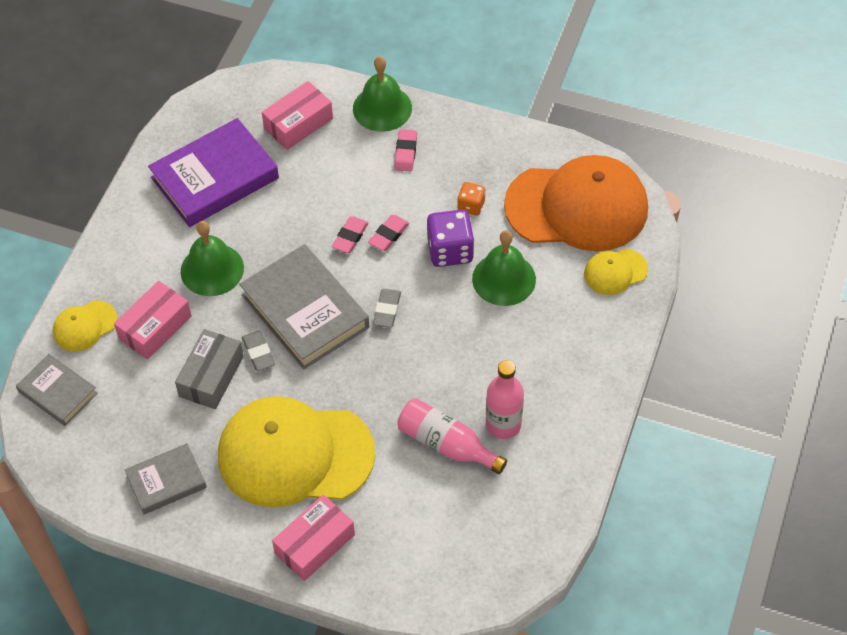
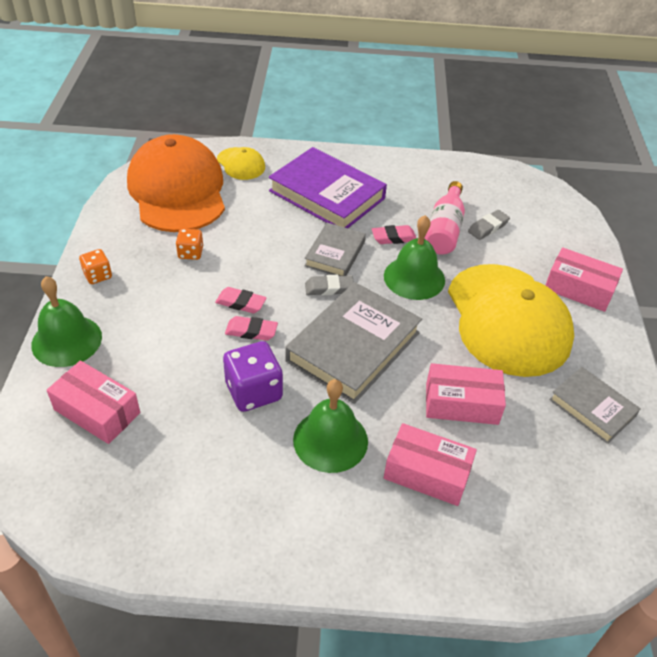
camera: 110 degrees left, 10 degrees down
(58, 392) = (556, 547): grey book -> grey book (335, 254)
(85, 326) = (457, 550): yellow cap -> none
(211, 376) = (461, 403): grey box -> pink box
(215, 178) = (196, 475): purple book -> purple book (327, 195)
(258, 353) = (417, 371): grey eraser -> grey eraser (488, 227)
(406, 153) = (130, 310): pink eraser -> pink eraser (393, 237)
(450, 251) = (247, 258): purple dice -> purple dice (254, 391)
(458, 133) = (98, 275): none -> orange dice
(503, 424) = (410, 203): pink bottle -> none
(504, 279) = (268, 221): green bell -> green bell (414, 278)

